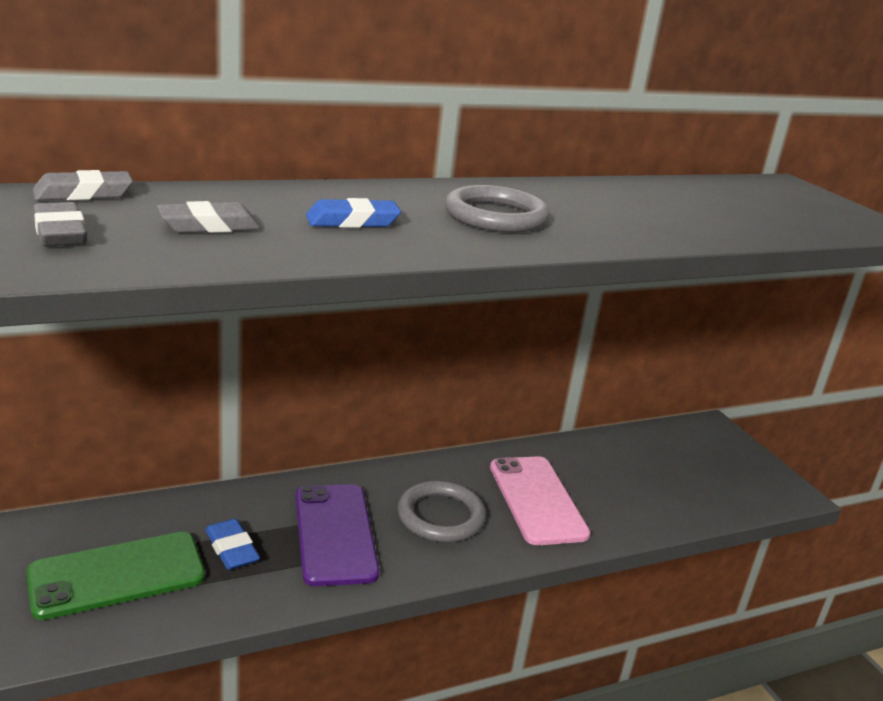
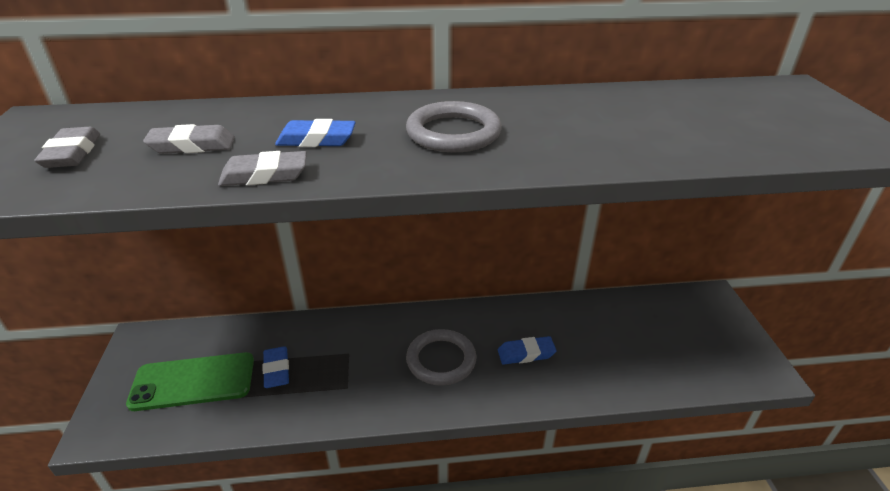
camera: 20 degrees right, 10 degrees up
(83, 194) = (128, 113): grey eraser -> grey eraser (264, 175)
(335, 534) = (355, 366): purple phone -> none
(537, 500) = (526, 353): pink phone -> blue eraser

